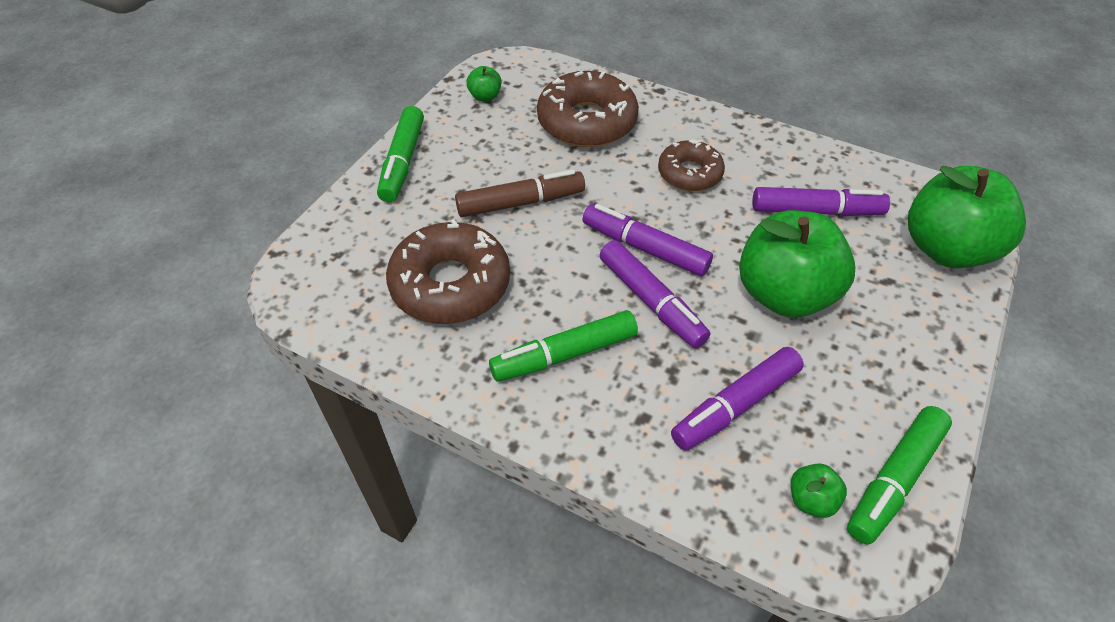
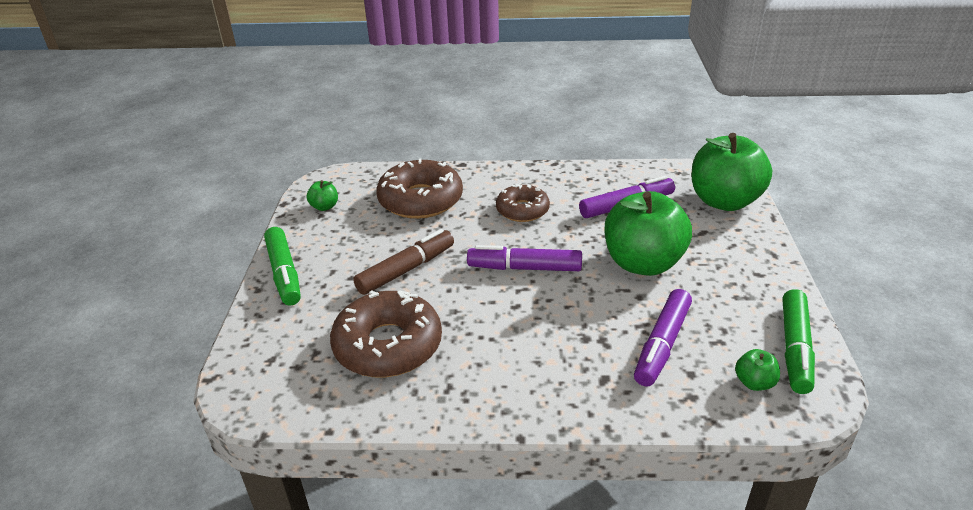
camera: 25 degrees left, 15 degrees down
(565, 354) = (515, 360): green marker -> none
(651, 301) = (554, 300): purple marker -> none

